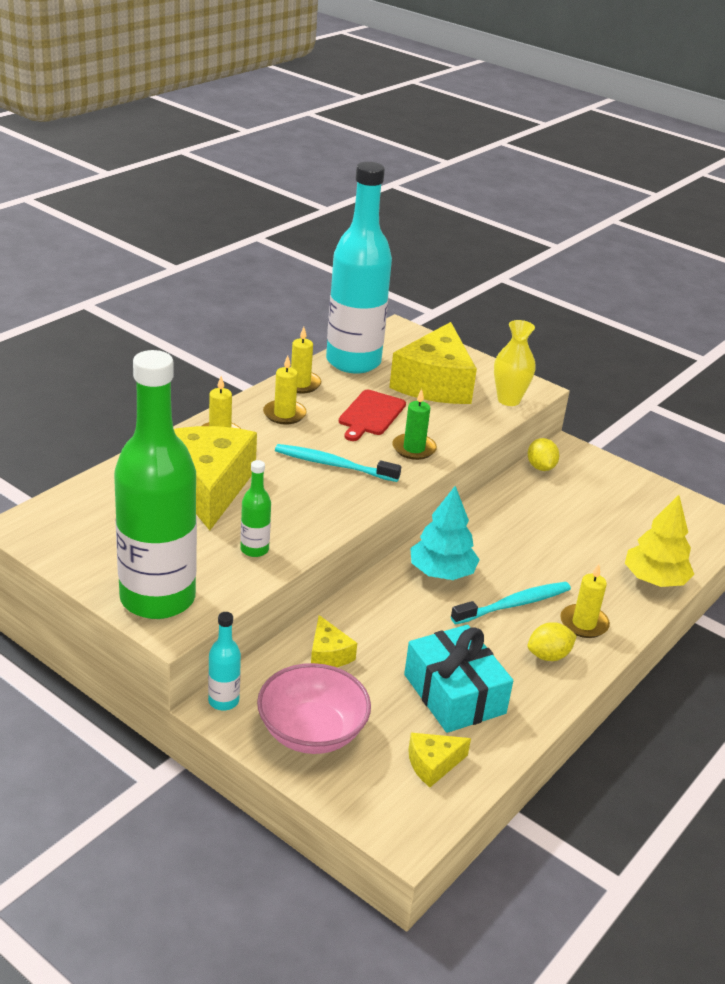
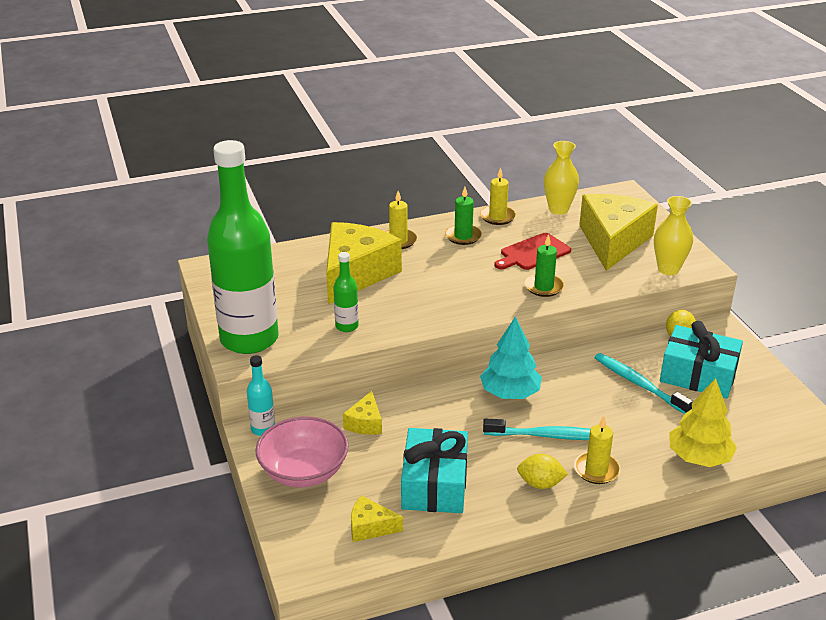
camera: 35 degrees right, 0 degrees up
(284, 414) = (463, 236): yellow candle -> green candle
(333, 465) = (465, 282): turquoise toothbrush -> turquoise toothbrush (639, 384)
(353, 362) = (558, 209): turquoise bottle -> yellow vase
(434, 383) = (613, 241): yellow cheese -> yellow cheese turned 150 degrees clockwise
(588, 500) = (698, 375): none -> turquoise gift

